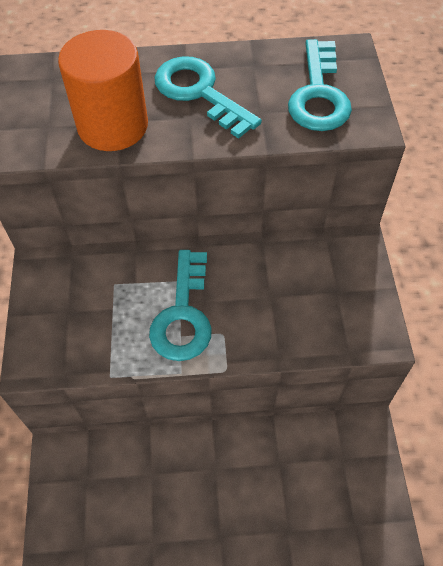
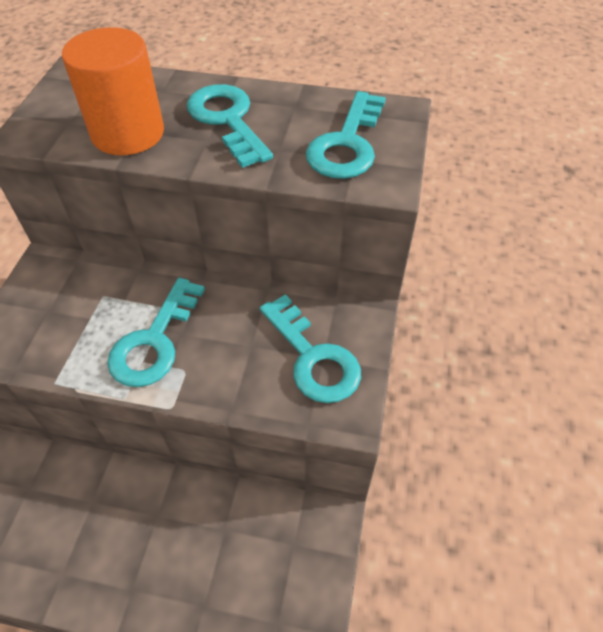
camera: 15 degrees right, 5 degrees down
(330, 294) = (313, 358): none -> turquoise key

